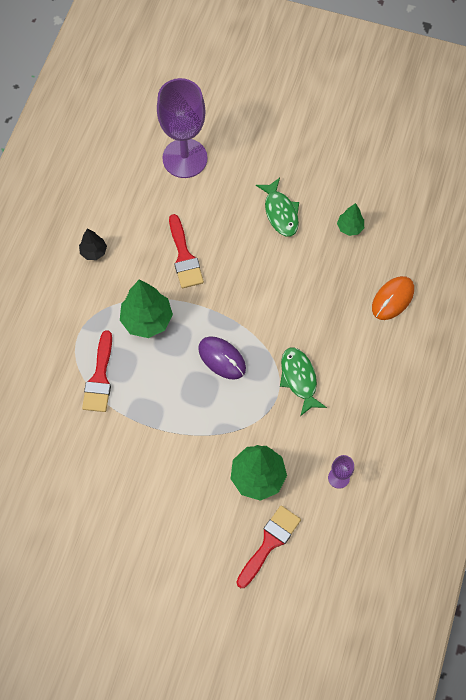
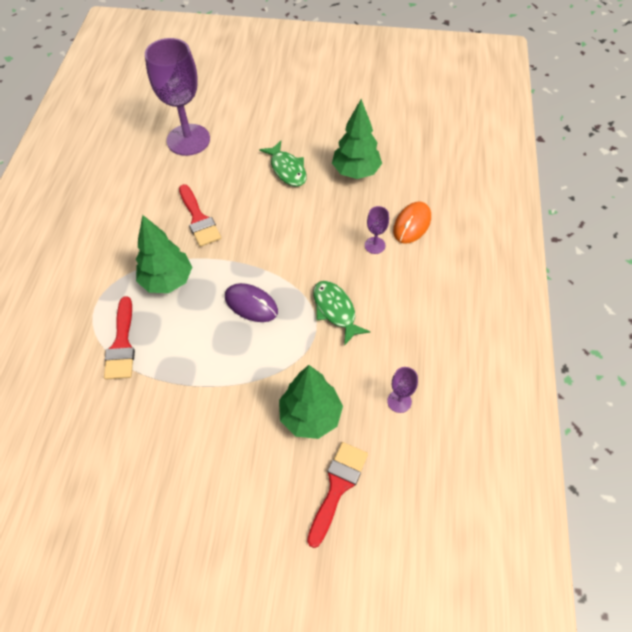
camera: 10 degrees left, 10 degrees down
(94, 252) = (106, 229): black tree -> none
(350, 227) = (356, 172): green tree -> green tree, size x1.84
(351, 316) = (375, 245): none -> purple goblet

